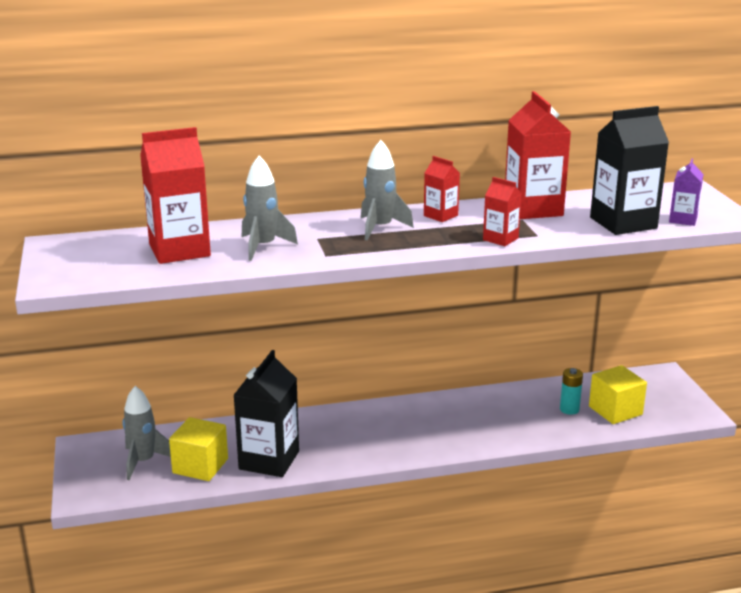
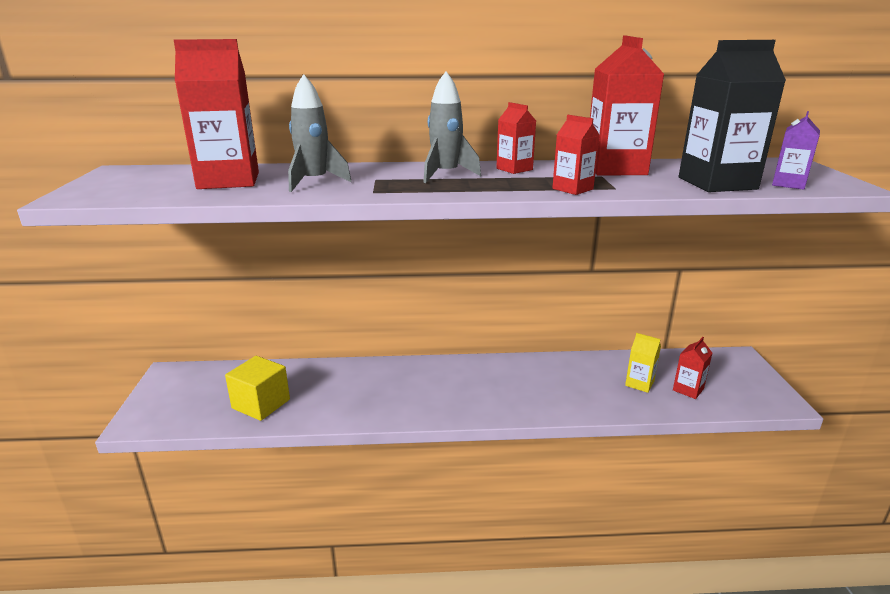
camera: 10 degrees right, 0 degrees up
(143, 461) = (212, 394): grey rocket -> none
(269, 460) = (327, 405): black carton -> none
(569, 409) = (639, 383): turquoise battery -> yellow carton
(615, 410) = (688, 389): yellow cube -> red carton

